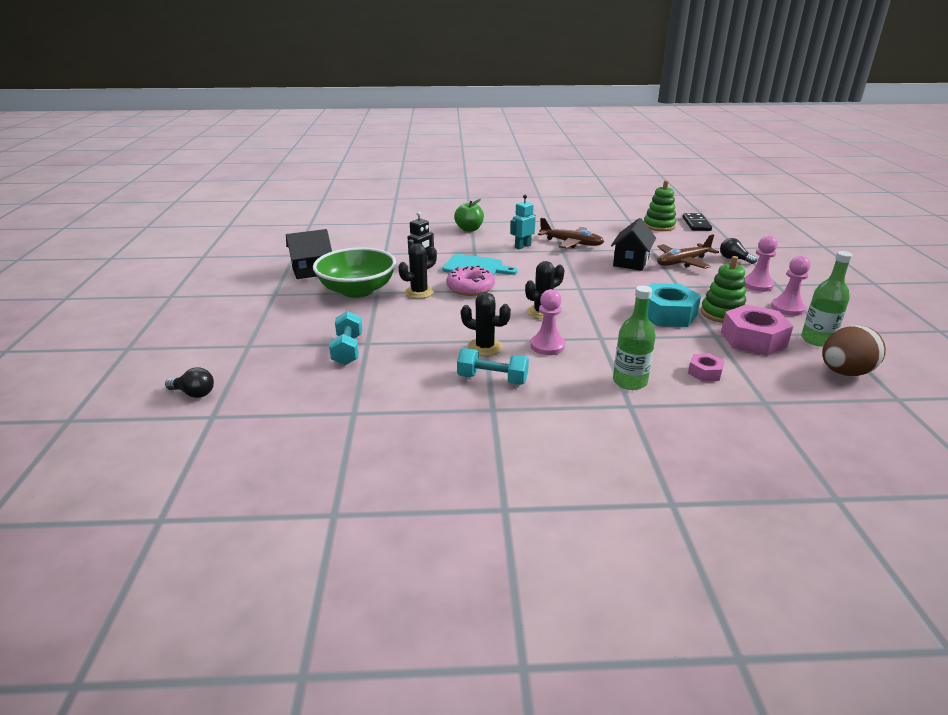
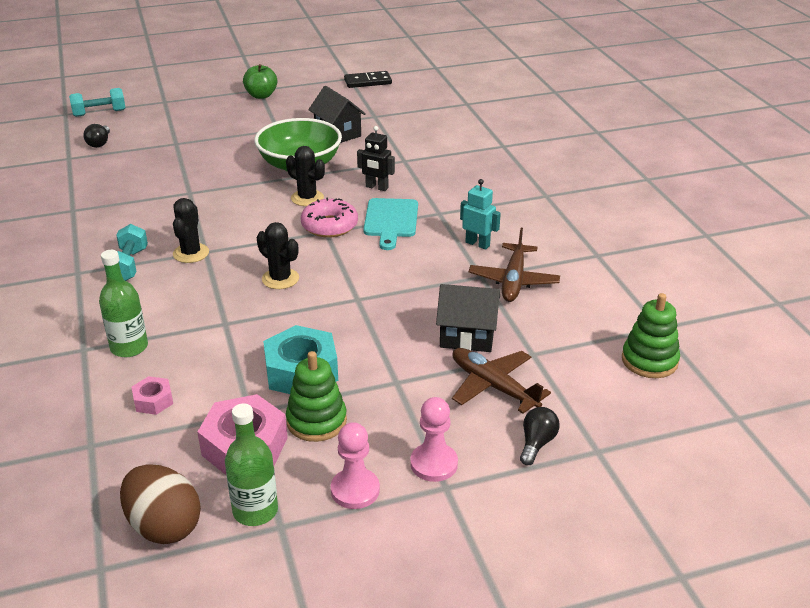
camera: 75 degrees right, 5 degrees up
(348, 350) = (174, 186): turquoise dumbbell -> turquoise dumbbell (99, 113)
(469, 229) = (516, 198): green apple -> green apple (261, 95)
(547, 346) = (199, 289): pink pawn -> none
(696, 224) = (692, 404): black domino -> black domino (367, 82)

